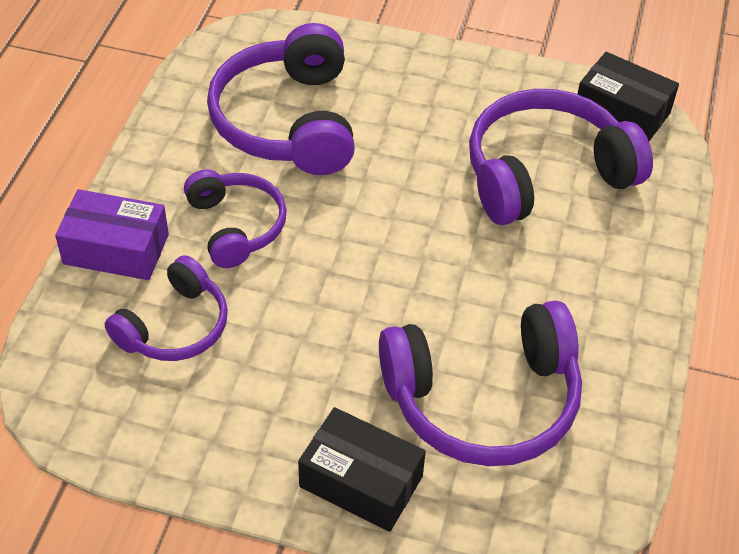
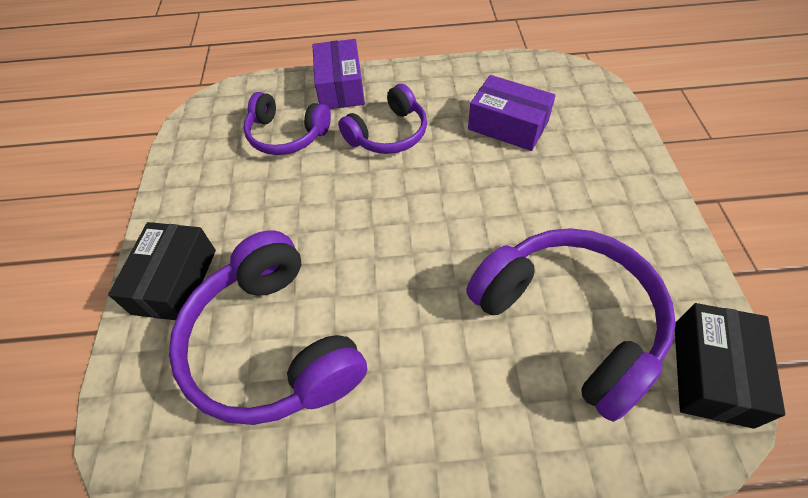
camera: 75 degrees right, 5 degrees up
(287, 121) = (508, 125): purple headphones -> purple box

